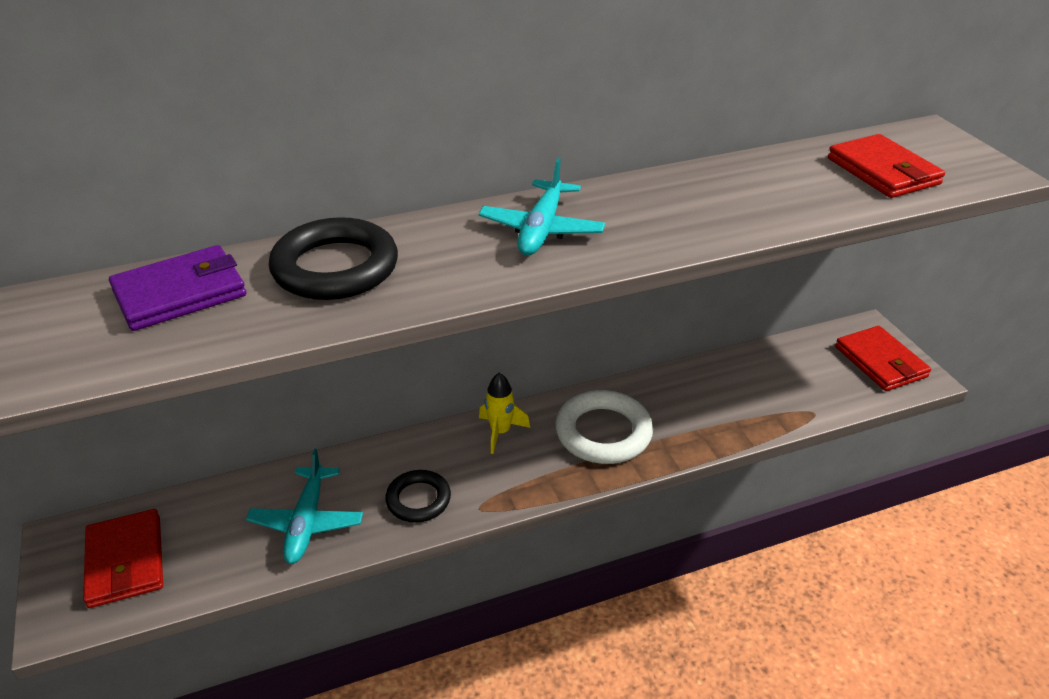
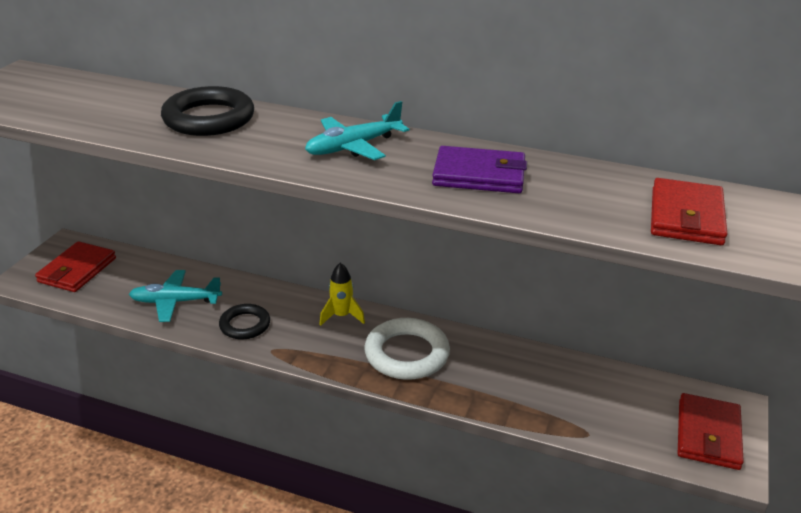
camera: 40 degrees right, 5 degrees down
(180, 293) = (122, 100): purple wallet -> purple wallet (479, 175)
(307, 522) = (175, 302): turquoise plane -> turquoise plane turned 45 degrees clockwise

